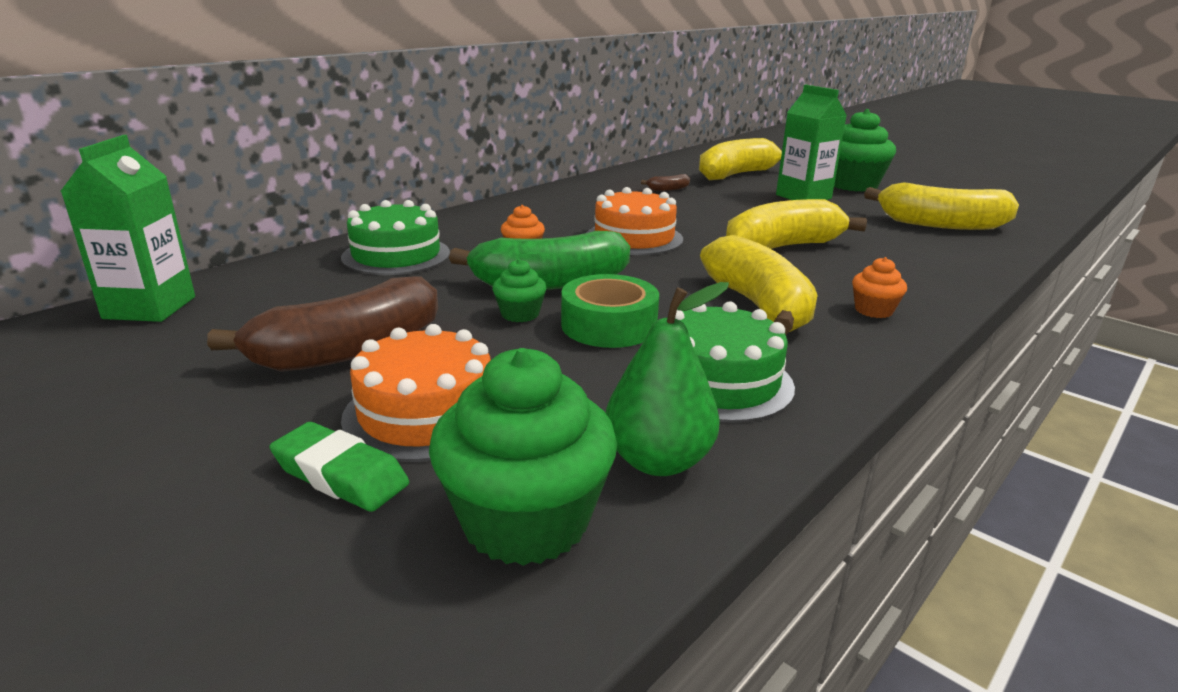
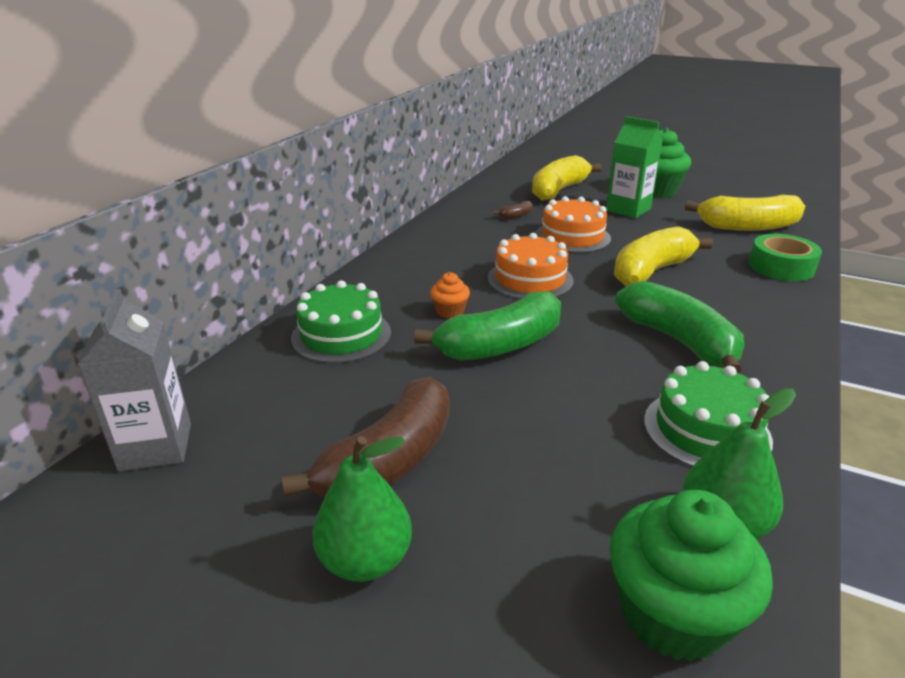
camera: 15 degrees left, 5 degrees up
(150, 307) = (156, 447): green carton -> grey carton
(251, 418) = (365, 560): none -> green pear
(341, 475) = (494, 605): green eraser -> none
(426, 413) = (510, 518): orange cake -> orange cake (572, 237)
(520, 314) = (502, 387): green cupcake -> none
(609, 325) = (582, 385): green tape -> green tape (781, 267)
(758, 306) = (679, 341): yellow banana -> green banana
(873, 310) = (762, 330): orange cupcake -> none

